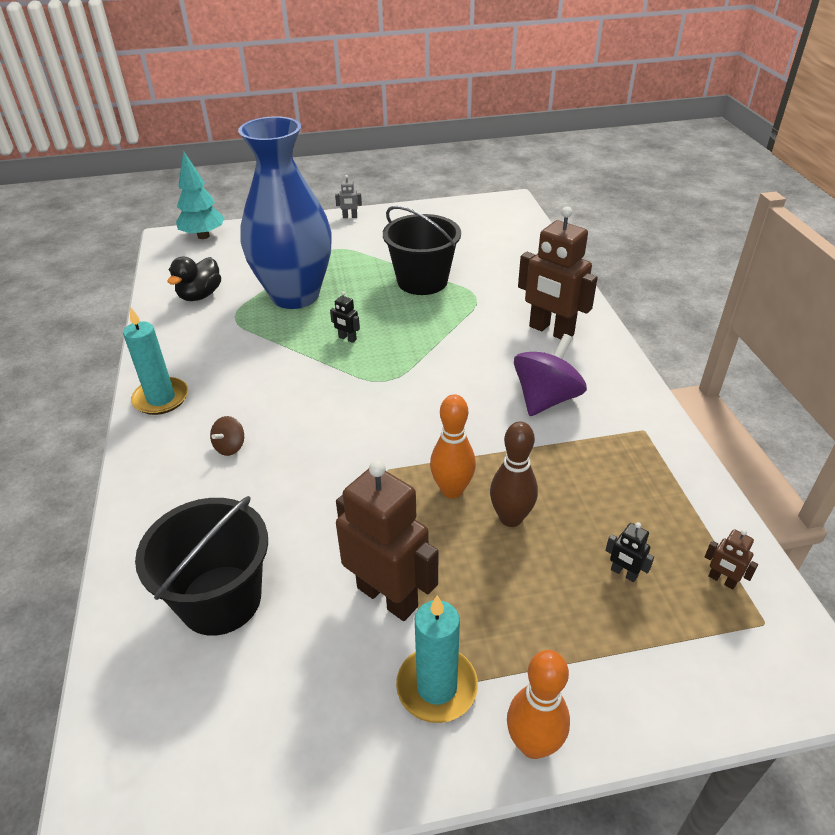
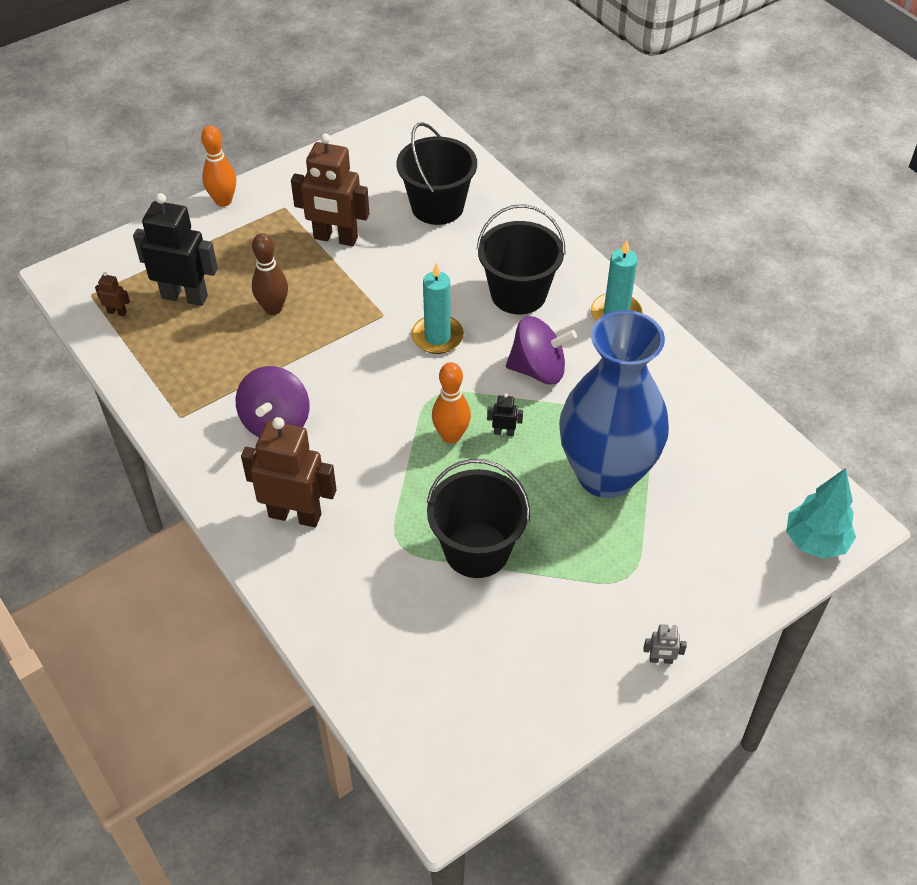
camera: 155 degrees right, 10 degrees up
(200, 295) = (708, 439): black duck -> none
(230, 447) = (518, 294): brown spinning top -> black bucket
(277, 374) = (538, 370): none -> purple spinning top
(350, 217) = (661, 660): grey robot -> grey robot turned 150 degrees counterclockwise
(437, 687) = (284, 207): turquoise candle -> turquoise candle (437, 337)
(452, 490) = (325, 315): orange bowling pin -> orange bowling pin (451, 436)
(623, 573) = (185, 296): black robot -> black robot, size x2.42

